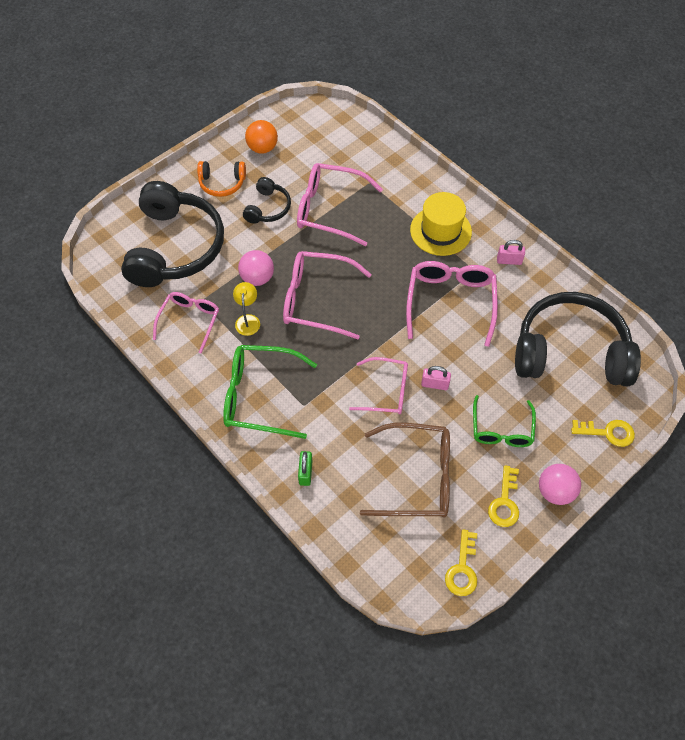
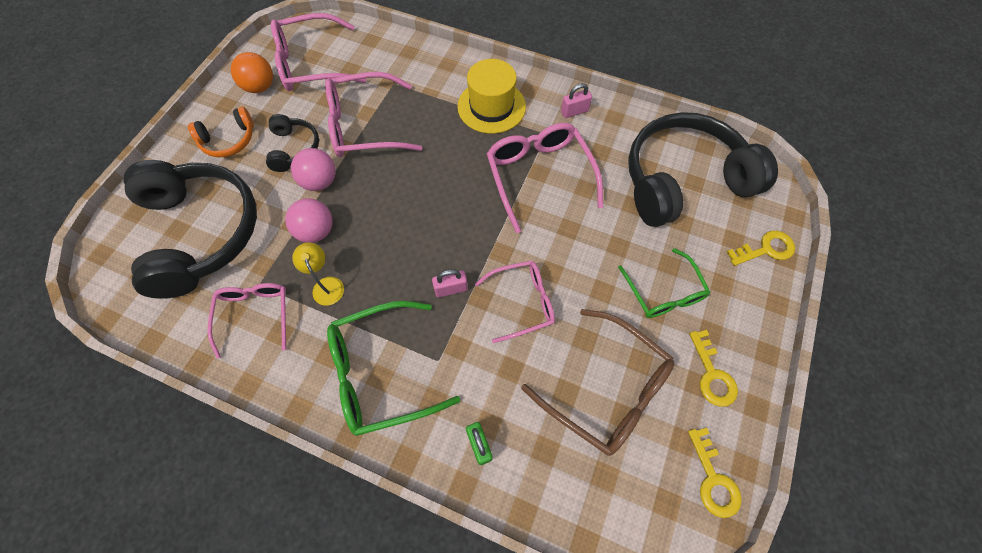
camera: 25 degrees left, 5 degrees up
(316, 300) = (395, 230): pink glasses -> pink glasses (311, 64)
(417, 477) = (607, 389): brown glasses -> brown glasses turned 60 degrees clockwise
(435, 384) = (569, 272): pink padlock -> pink padlock (451, 289)
(555, 491) = (754, 337): pink ball -> pink ball (320, 182)

